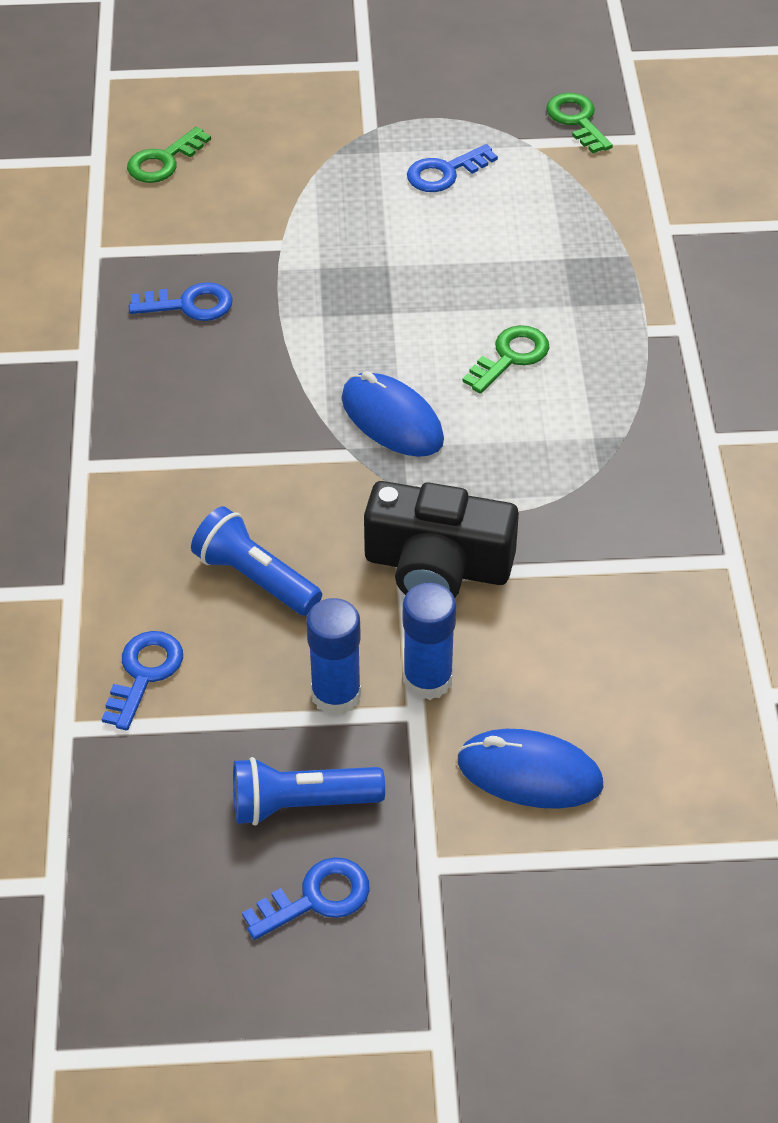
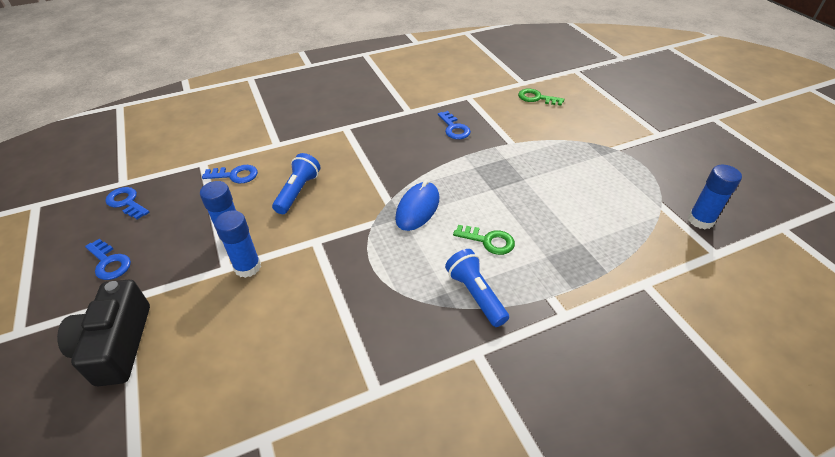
camera: 70 degrees right, 5 degrees down
(301, 804) = (165, 242): blue flashlight -> blue flashlight (475, 294)
(437, 566) = (325, 251): black camera -> black camera (116, 345)
(445, 173) = (607, 181): blue key -> blue key (126, 202)
(529, 773) = (189, 326): blue mouse -> none
(577, 120) = (700, 220): green key -> blue glue stick

